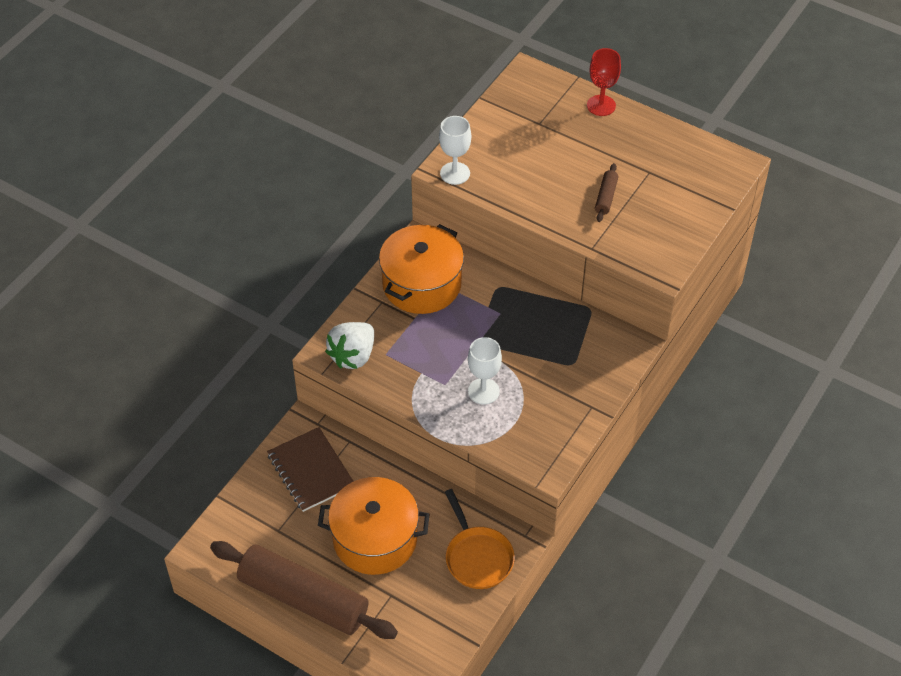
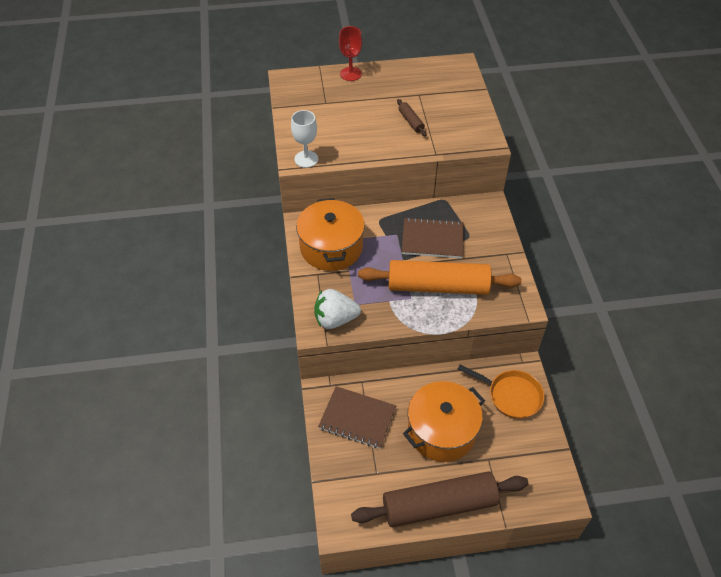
camera: 40 degrees left, 0 degrees up
(353, 356) = (335, 319): white strawberry -> white strawberry turned 90 degrees clockwise
(483, 391) = (438, 286): white goblet -> orange rolling pin
(530, 342) = (432, 239): none -> brown notebook

